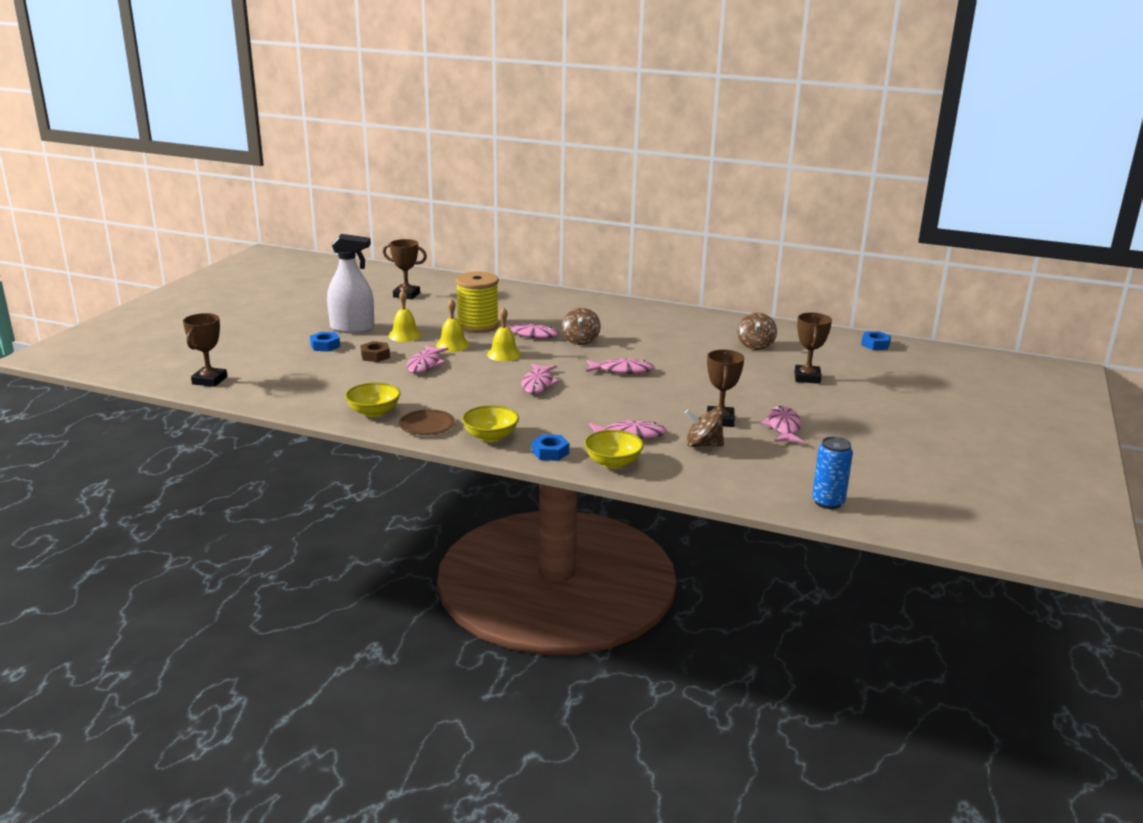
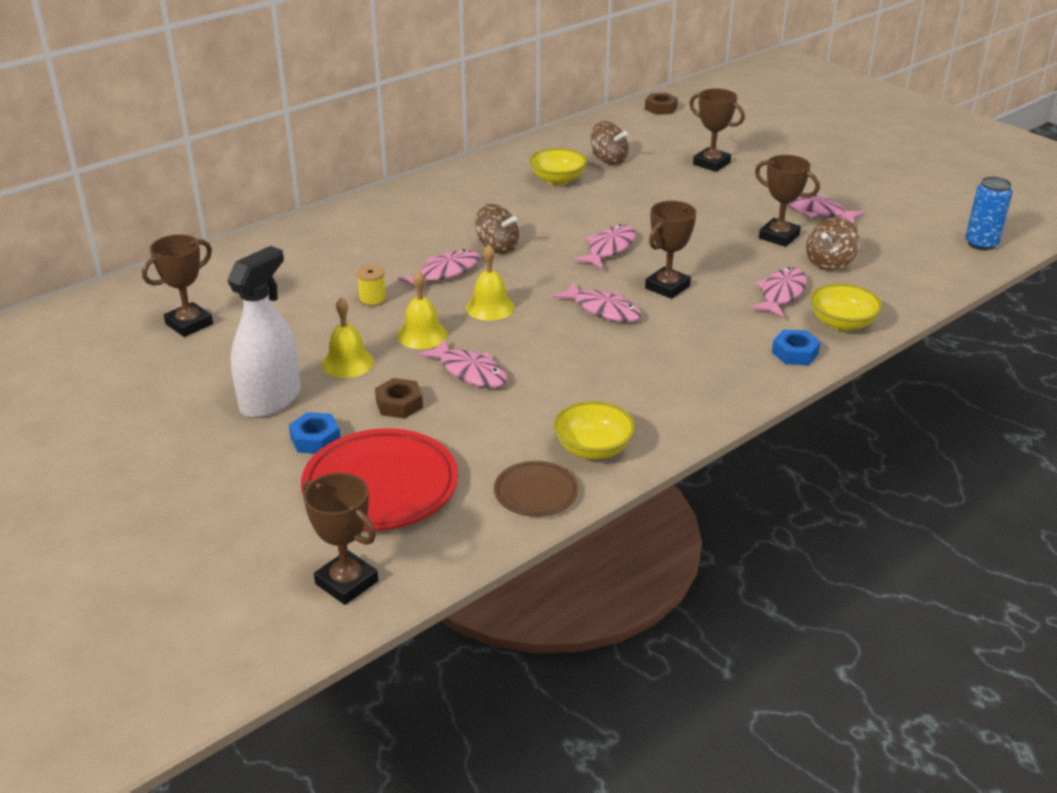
camera: 60 degrees left, 10 degrees up
(295, 369) = (380, 486): none -> red plate
(427, 425) = (666, 417): brown plate -> brown plate (536, 493)
(478, 325) = (372, 300): yellow spool -> yellow spool, size x0.43
(490, 436) = (728, 380): yellow bowl -> yellow bowl (557, 180)
(592, 397) = (667, 287): none -> brown trophy
(875, 345) = (660, 108): blue nut -> brown nut

